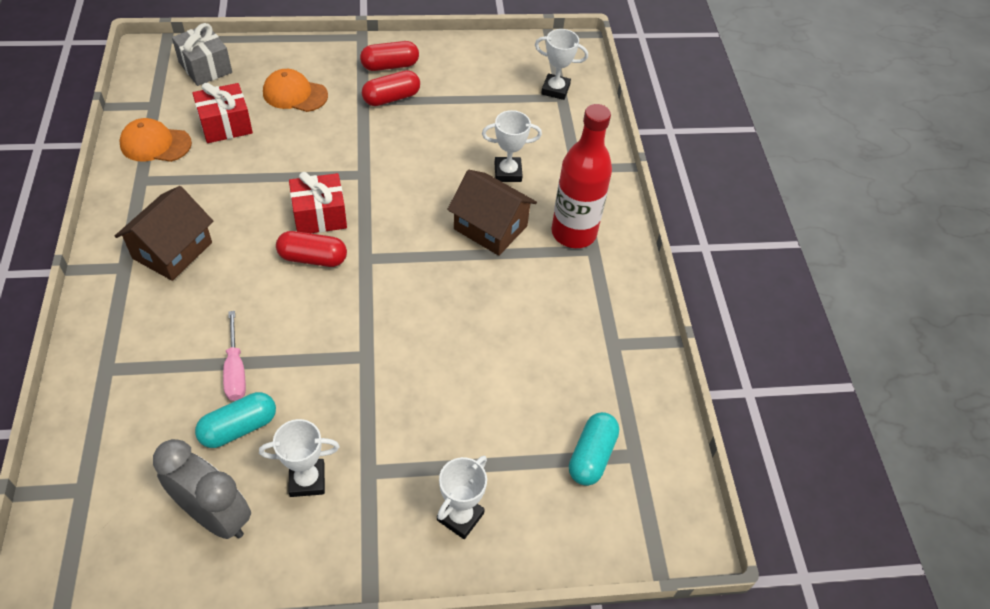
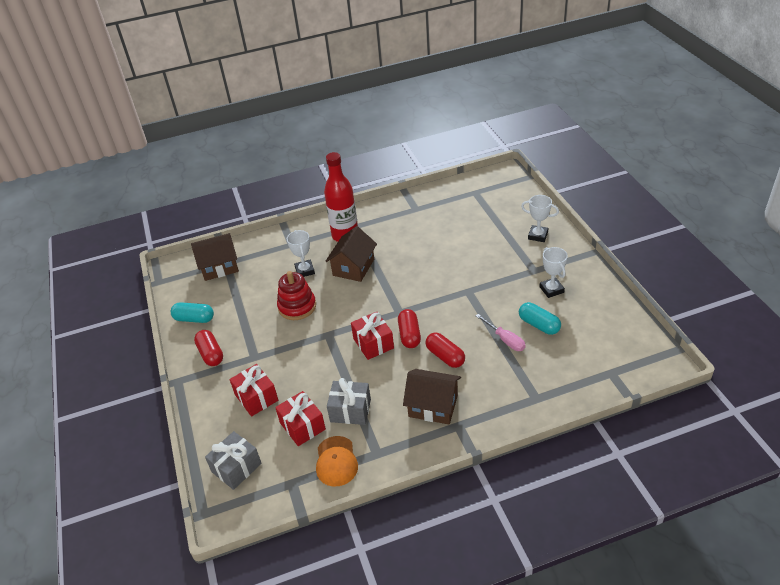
camera: 95 degrees left, 10 degrees down
(215, 516) = (590, 315): grey clock -> none
(220, 170) = (350, 410): none -> grey gift
(235, 370) = (505, 340): pink screwdriver -> pink screwdriver turned 75 degrees clockwise
(295, 94) = (256, 397): orange cap -> red gift
(391, 98) = (247, 343): red capsule -> red capsule (445, 356)
(434, 152) = (297, 306): none -> red stacking toy
(555, 89) = (219, 267): white trophy -> brown house
(591, 456) = (483, 204): turquoise capsule -> turquoise capsule (194, 319)

